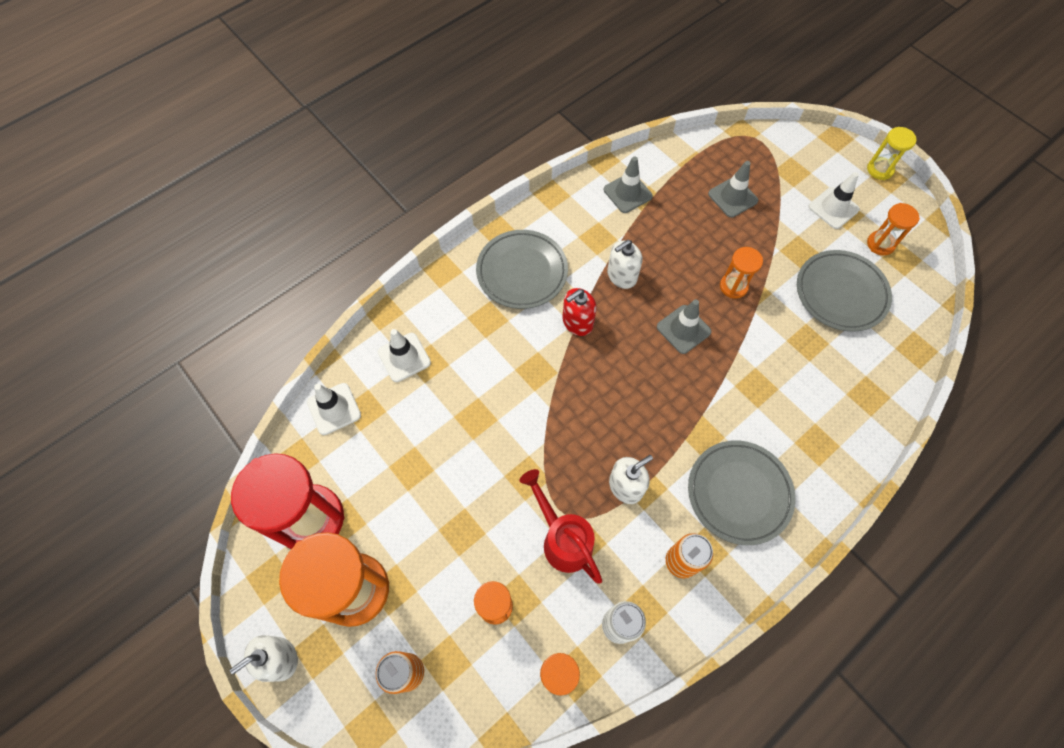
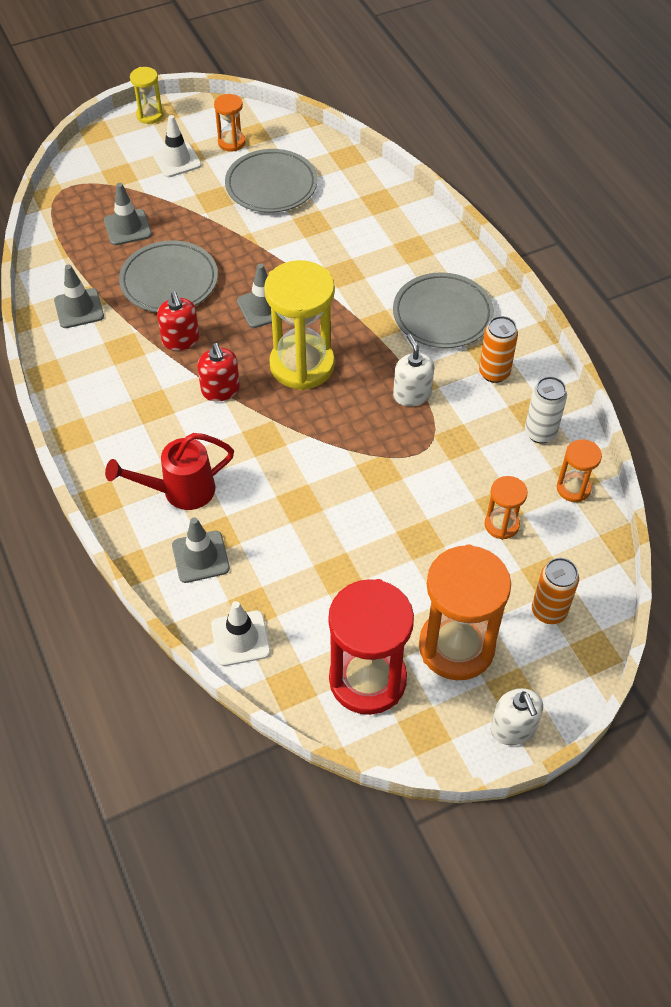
camera: 75 degrees left, 10 degrees down
(404, 357) = (200, 557): white traffic cone -> grey traffic cone
(522, 272) = (137, 424): grey plate -> grey plate (169, 281)
(562, 538) = (449, 456): red watering can -> red watering can (179, 491)
(621, 276) = (181, 340): white soap dispenser -> red soap dispenser
(628, 380) = (302, 365): none -> yellow hourglass
(733, 286) = (231, 257): orange hourglass -> none

